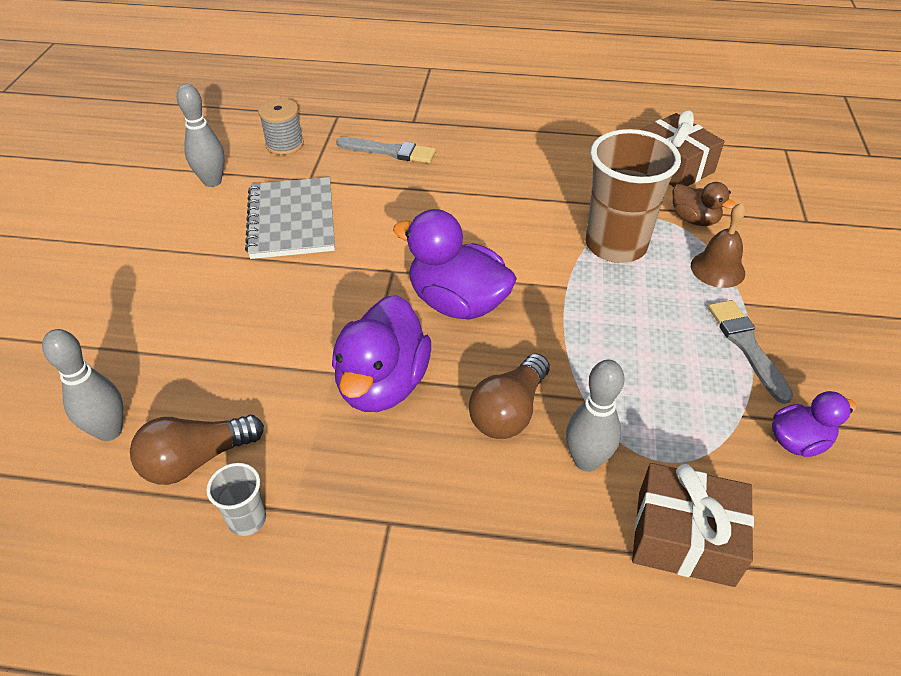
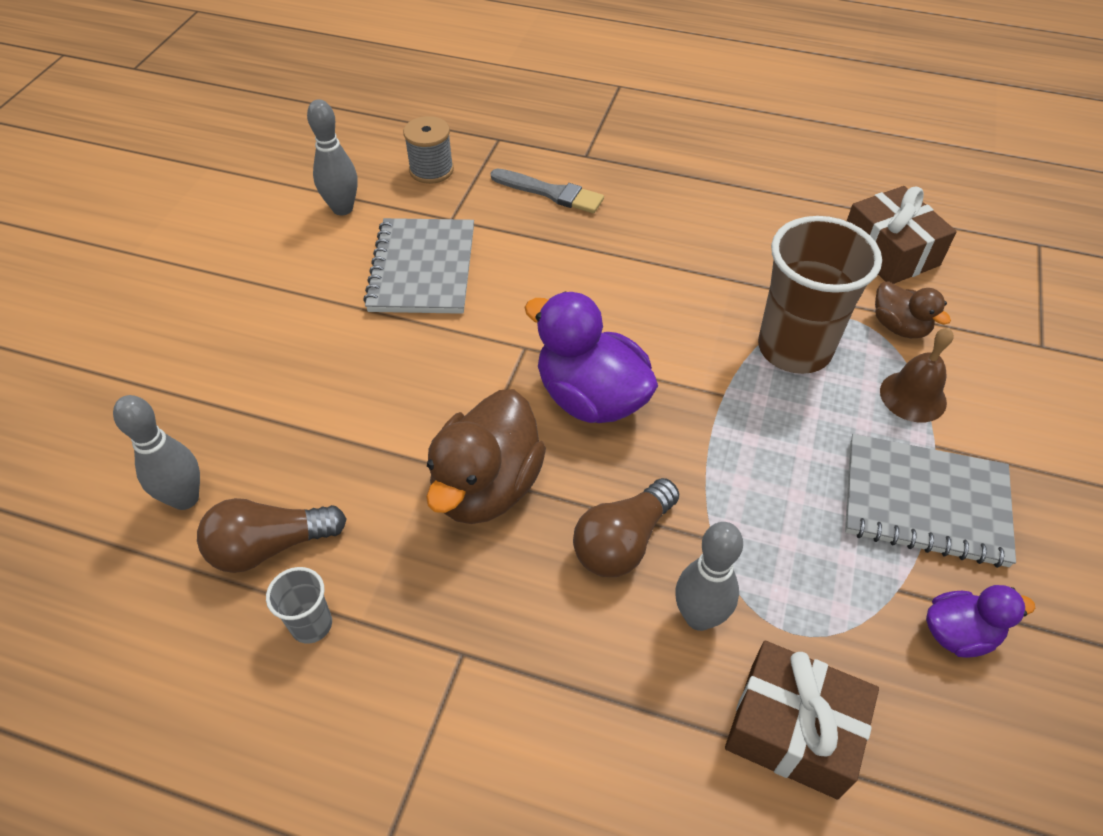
camera: 10 degrees right, 5 degrees up
(382, 384) = (486, 486): purple duck -> brown duck
(747, 346) = (925, 502): grey brush -> grey notebook

